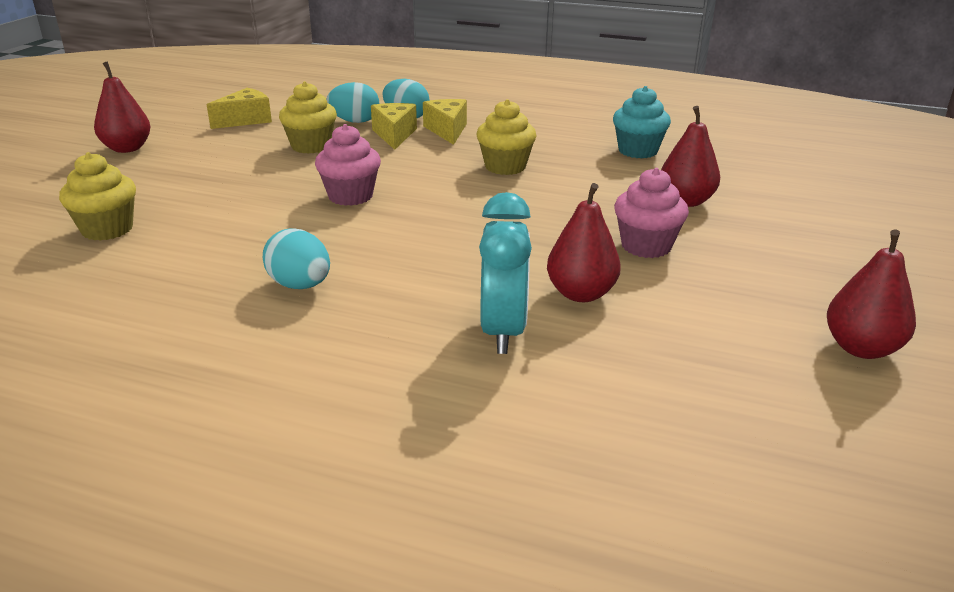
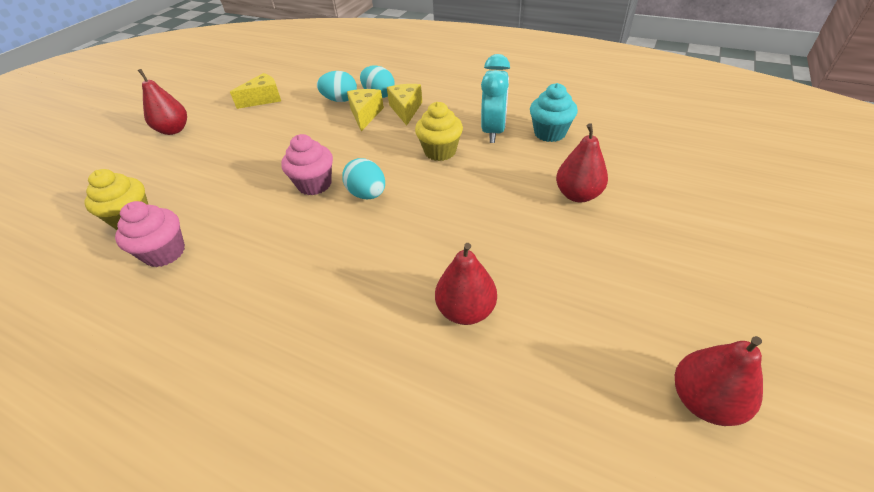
camera: 10 degrees right, 15 degrees up
(300, 285) = (248, 289): turquoise egg -> turquoise egg (367, 194)
(311, 146) = (301, 127): yellow cupcake -> none
(503, 331) = (390, 356): turquoise clock -> turquoise clock (493, 131)
(646, 246) = (533, 251): pink cupcake -> pink cupcake (165, 253)

